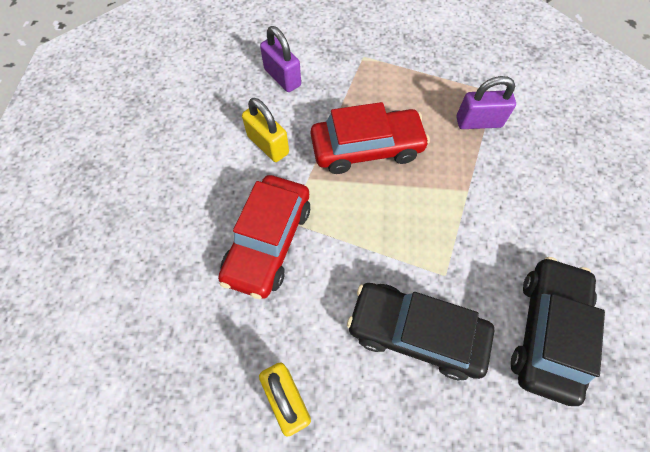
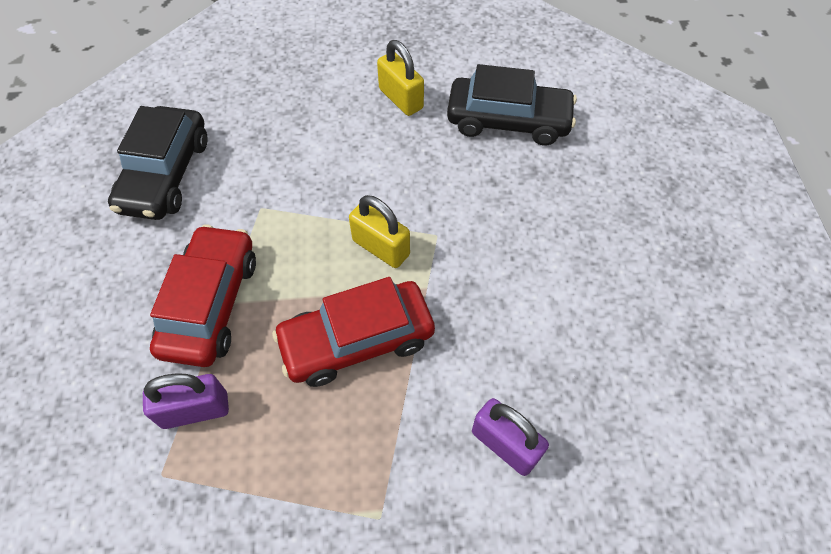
camera: 170 degrees right, 5 degrees down
(268, 145) = (490, 324): yellow padlock -> yellow padlock (381, 247)
(268, 241) = (453, 211): red car -> red car (210, 304)
(415, 332) = (292, 156): black car -> black car (508, 121)

